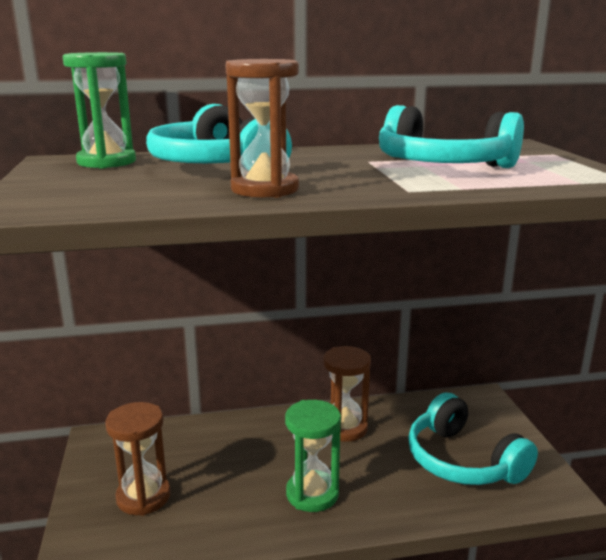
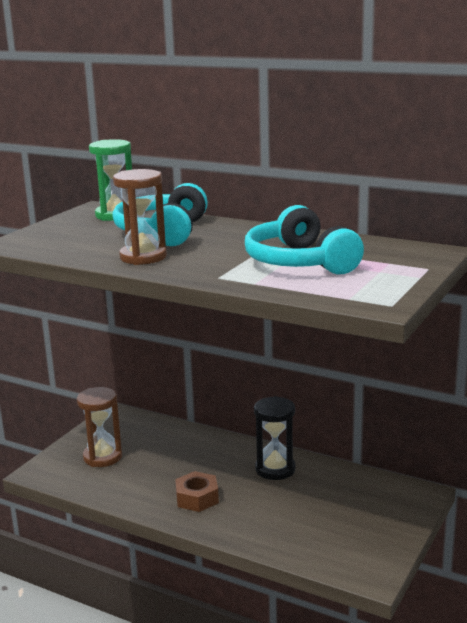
camera: 40 degrees right, 0 degrees up
(312, 494) = (197, 498): green hourglass -> brown nut
(345, 428) = (275, 469): brown hourglass -> black hourglass
(462, 461) = (329, 525): turquoise headphones -> none

